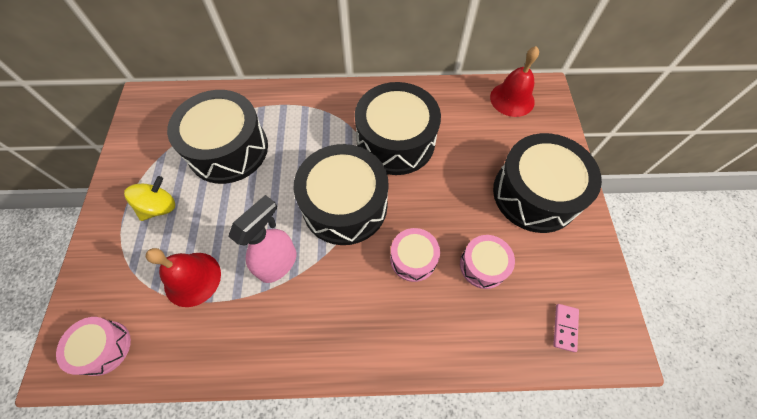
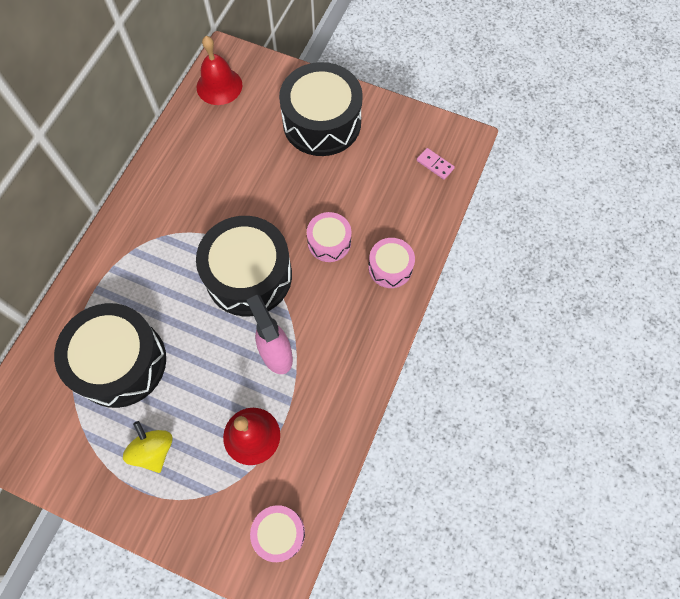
camera: 65 degrees left, 5 degrees up
(395, 141) = (206, 203): black drum -> none
(483, 265) = (361, 193): pink drum -> pink drum (390, 267)

